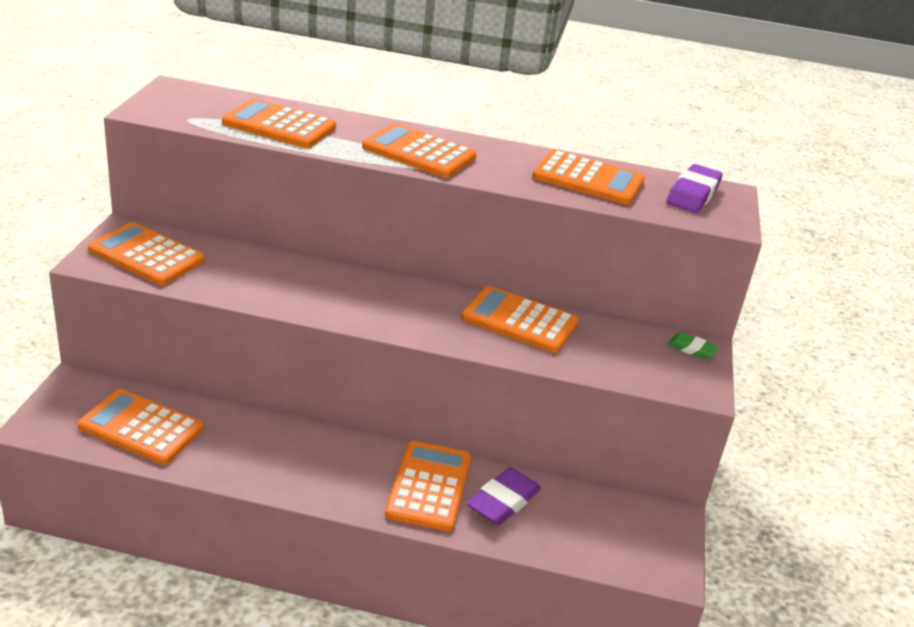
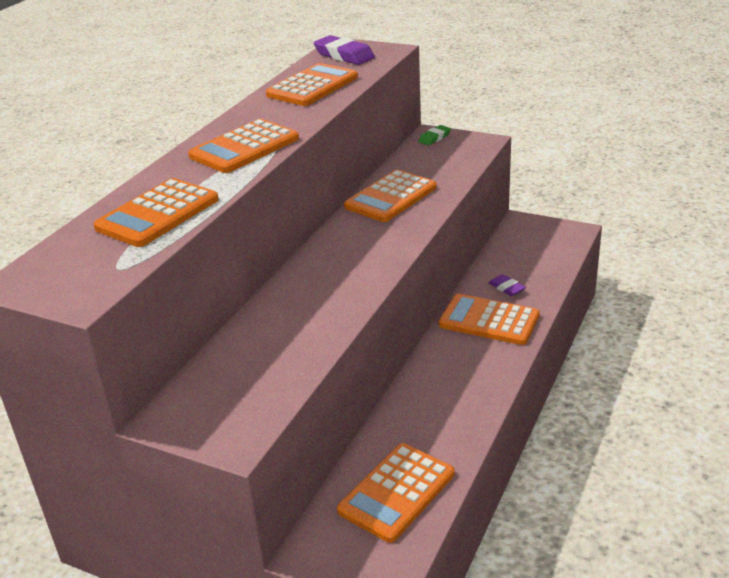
camera: 70 degrees left, 0 degrees up
(146, 255) = (232, 400): orange calculator -> none
(503, 501) = (506, 288): purple eraser -> purple eraser, size x0.58

